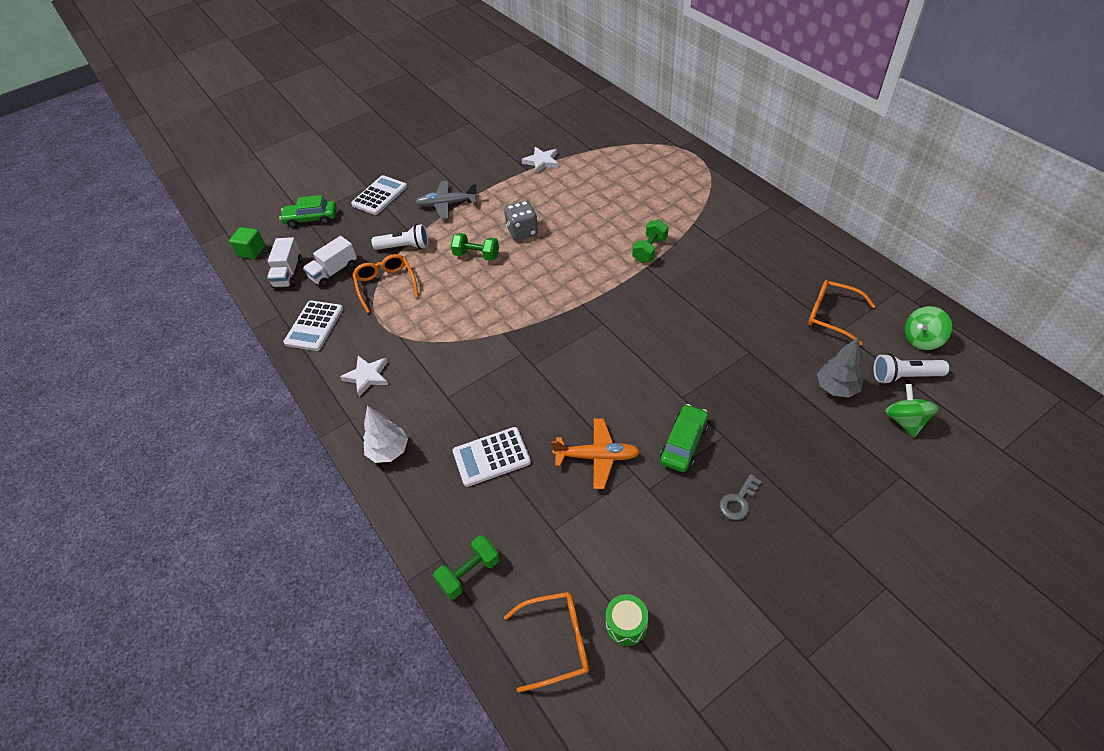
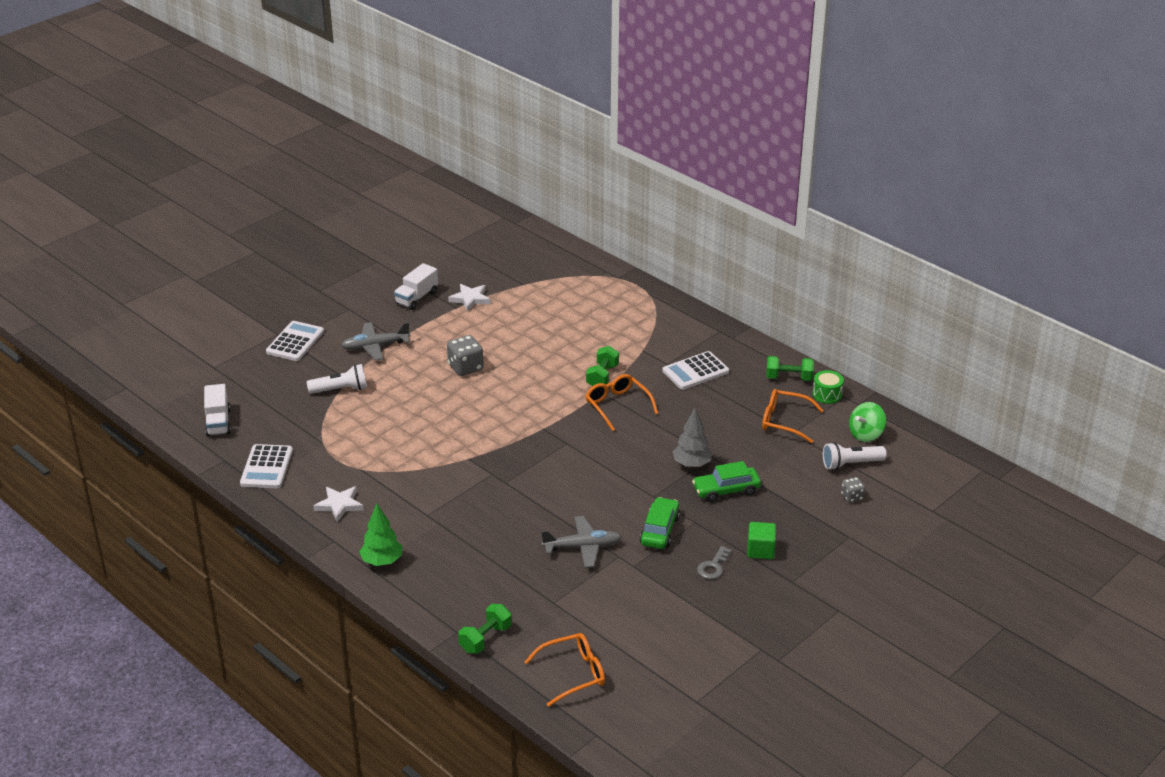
camera: 15 degrees left, 15 degrees down
(252, 251) = (166, 404): green cube -> green cube (760, 550)
(311, 219) = (223, 369): green car -> green car (726, 490)
(334, 271) = (269, 417): white truck -> white truck (416, 298)
(386, 284) = (331, 425): orange glasses -> orange glasses (617, 405)
(389, 451) = (382, 561): white tree -> green tree
(476, 255) = (422, 393): green dumbbell -> green dumbbell (789, 378)
(491, 457) = (483, 556): white calculator -> white calculator (695, 371)
(597, 457) = (582, 547): orange plane -> grey plane
(626, 624) = (629, 656): green drum -> green drum (827, 394)
(836, 388) = (791, 478): grey tree -> grey tree (692, 464)
(905, 421) = (852, 497): green spinning top -> grey dice

